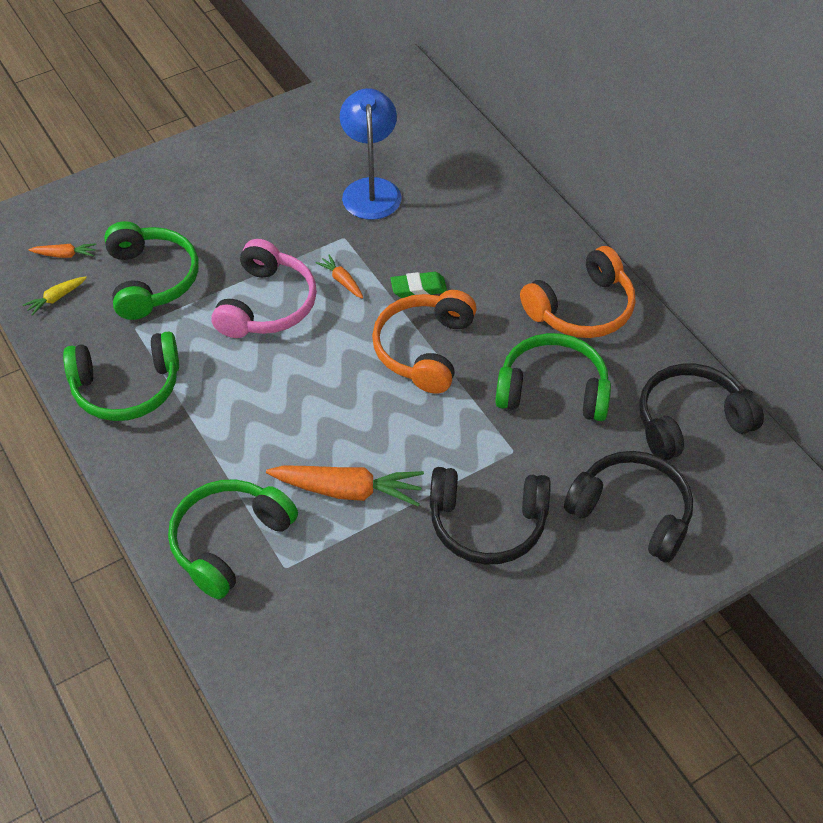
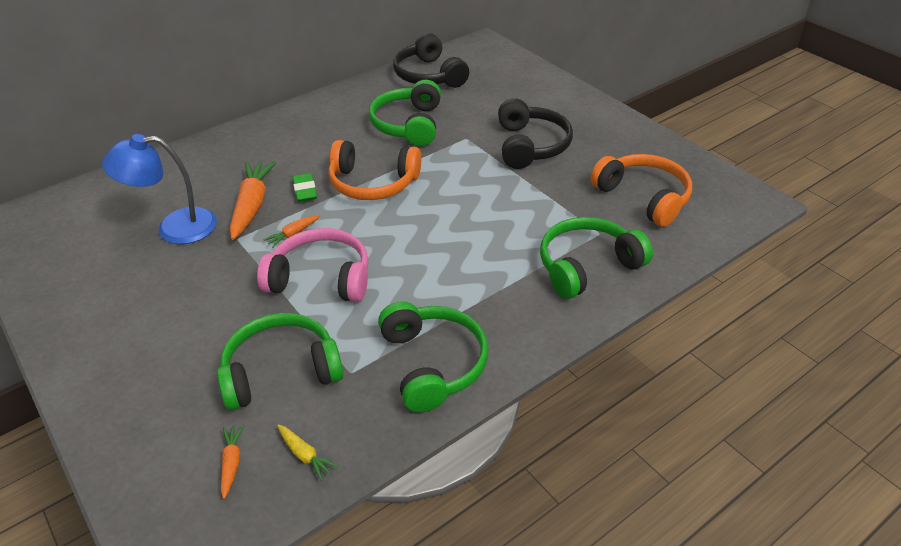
camera: 95 degrees left, 10 degrees down
(229, 542) = (587, 266): green headphones -> green headphones turned 120 degrees clockwise
(348, 491) = (519, 209): orange carrot -> orange carrot (252, 205)
(582, 308) = (330, 115): orange headphones -> orange headphones (643, 197)
(632, 512) = (505, 94): black headphones -> none

